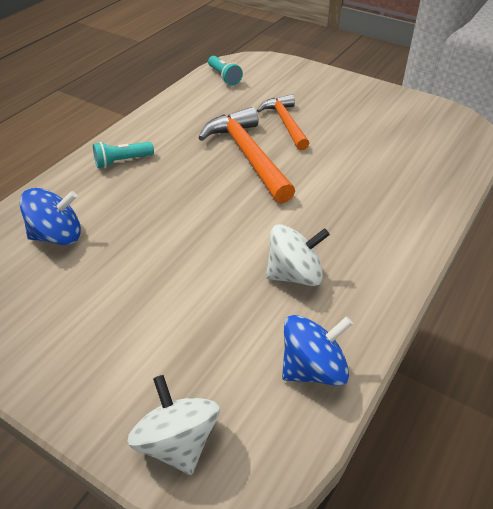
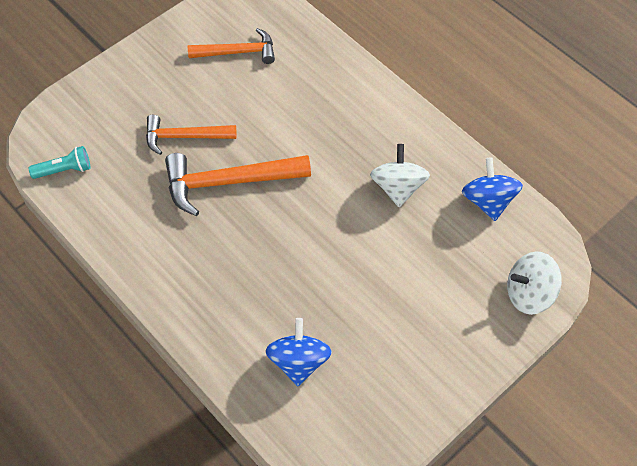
camera: 75 degrees left, 15 degrees up
(122, 161) = (197, 295): turquoise flashlight -> none
(399, 133) = (237, 52): none -> orange hammer

